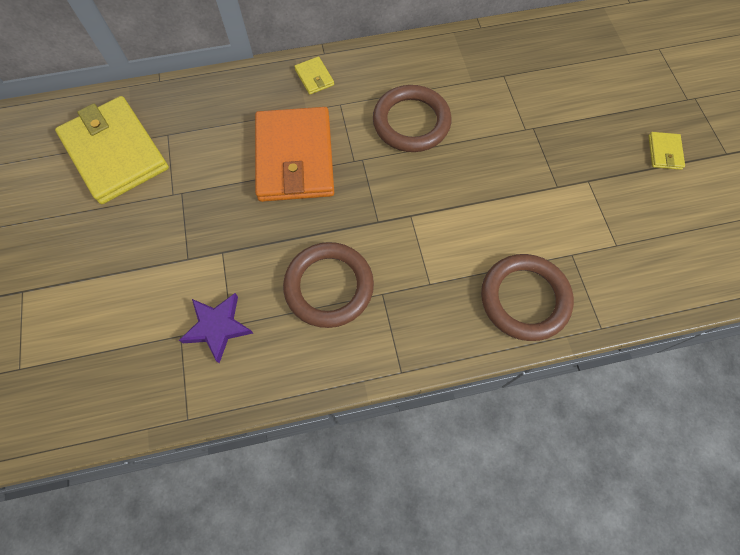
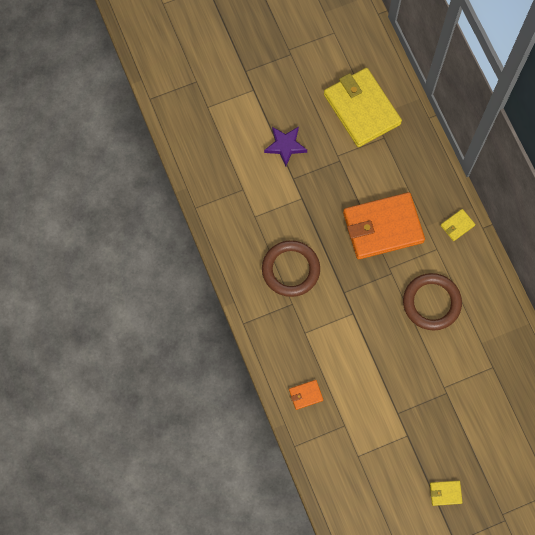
camera: 80 degrees right, 5 degrees up
(115, 153) = (361, 109): yellow wallet -> yellow wallet turned 75 degrees counterclockwise
(217, 327) = (252, 209): purple star -> purple star (285, 146)
(524, 299) = (305, 395): brown ring -> orange wallet

